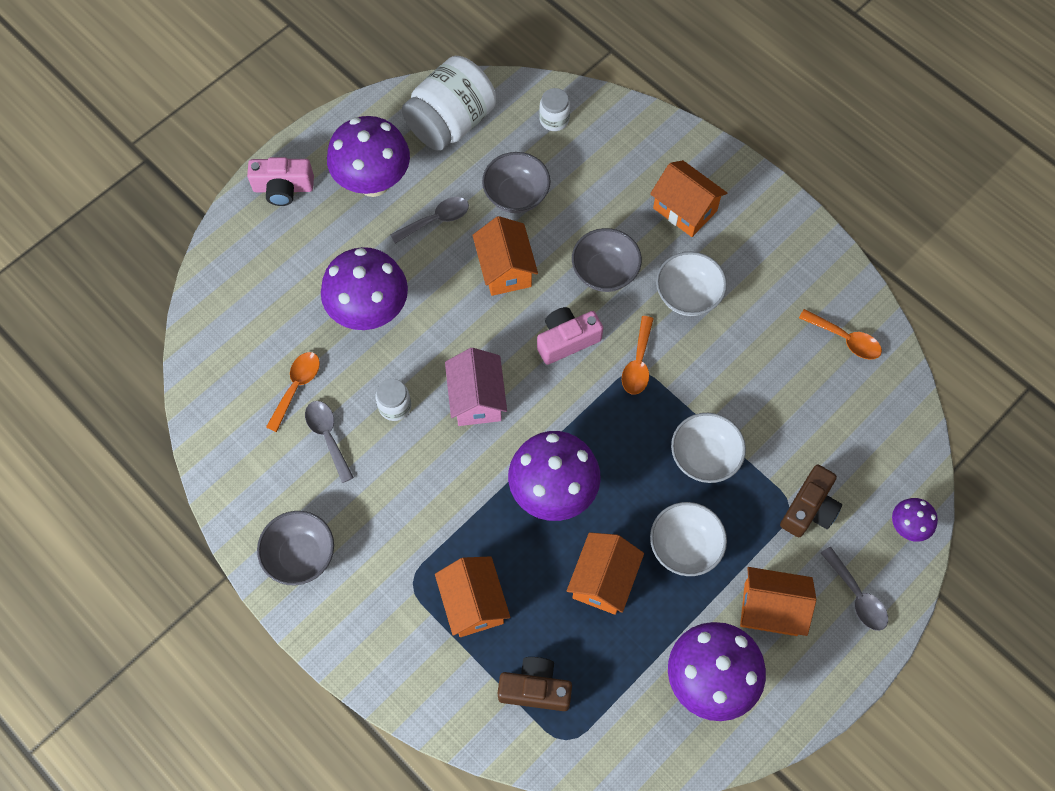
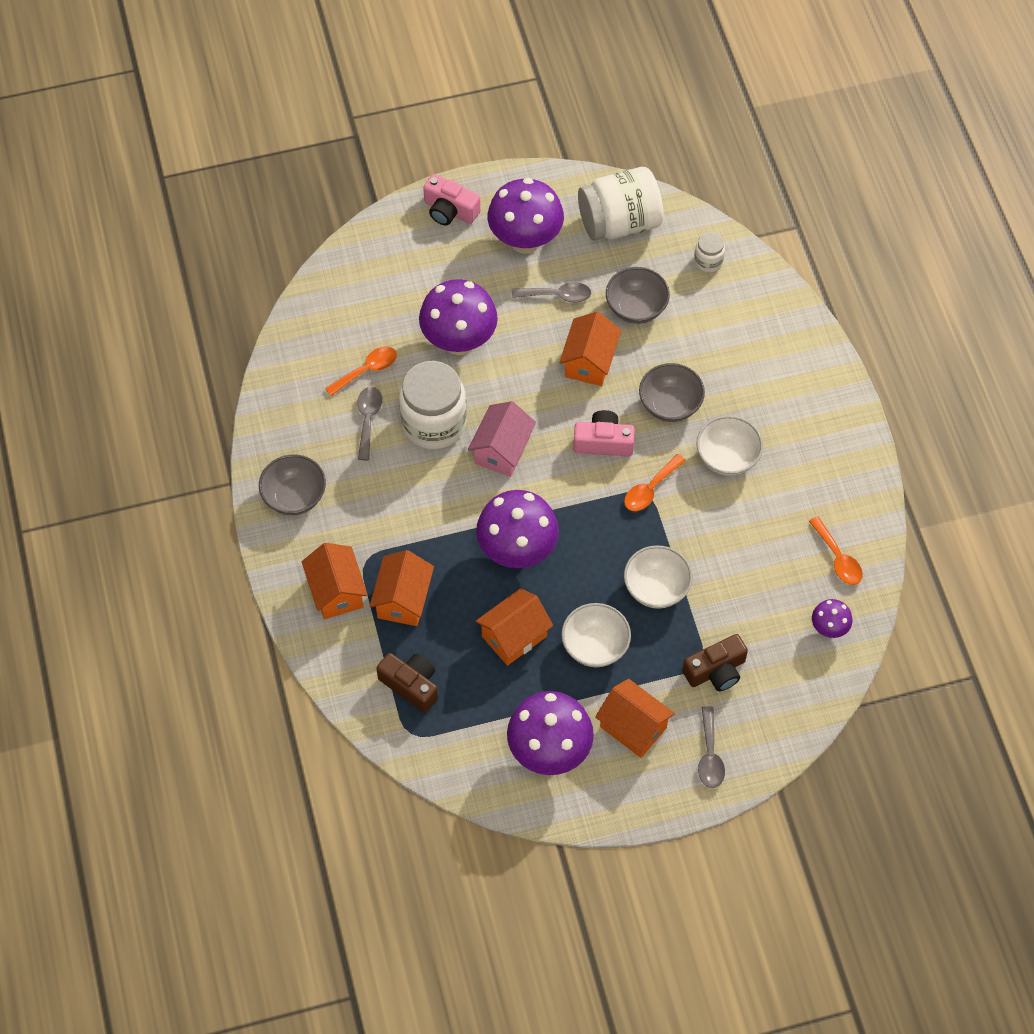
camera: 30 degrees right, 5 degrees down
(395, 406) = (434, 423): white jar -> white jar, size x2.15
(685, 209) = (771, 388): orange house -> orange house (336, 591)
(907, 526) = (788, 727): purple mushroom -> purple mushroom (829, 628)

